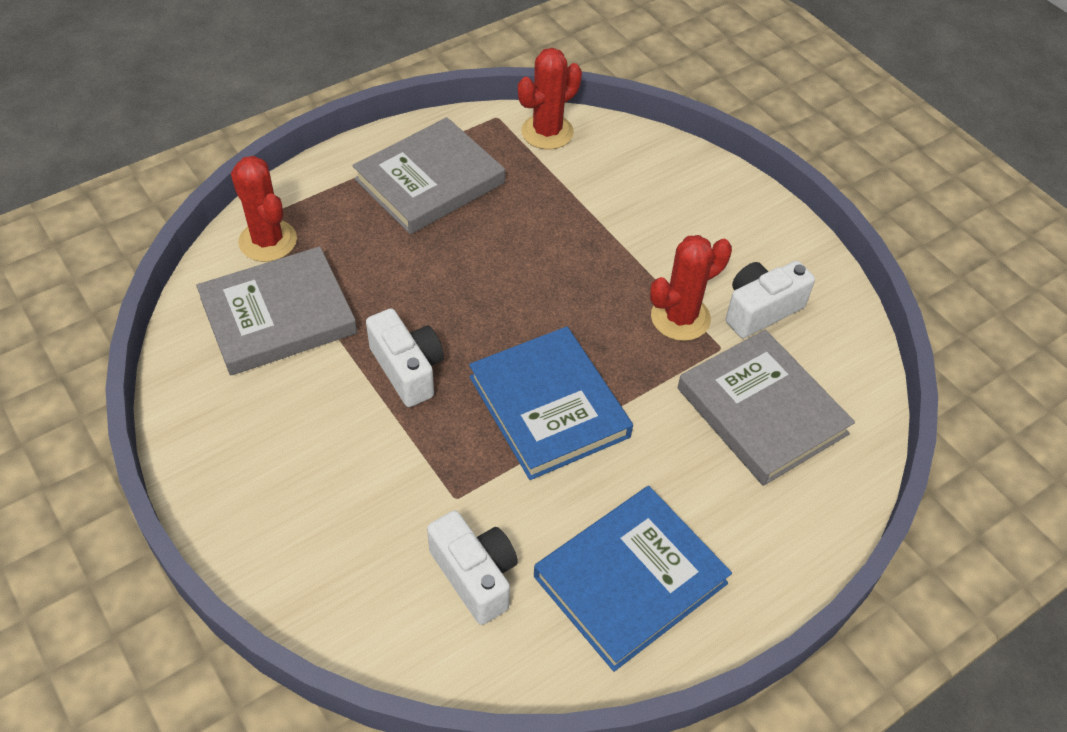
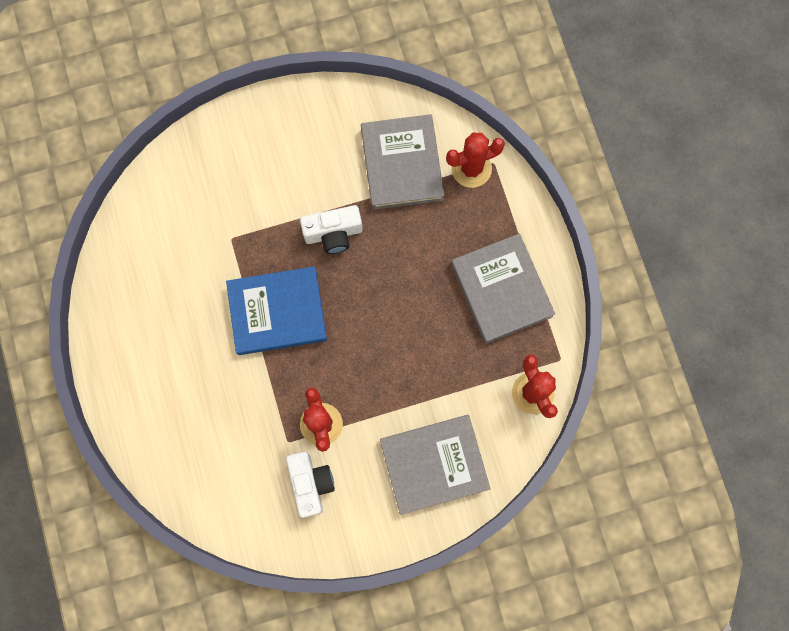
camera: 110 degrees right, 25 degrees up
(475, 576) = (178, 236): white camera -> none
(630, 580) = (145, 320): blue book -> none
(761, 411) = (230, 447): grey book -> grey book (434, 464)

